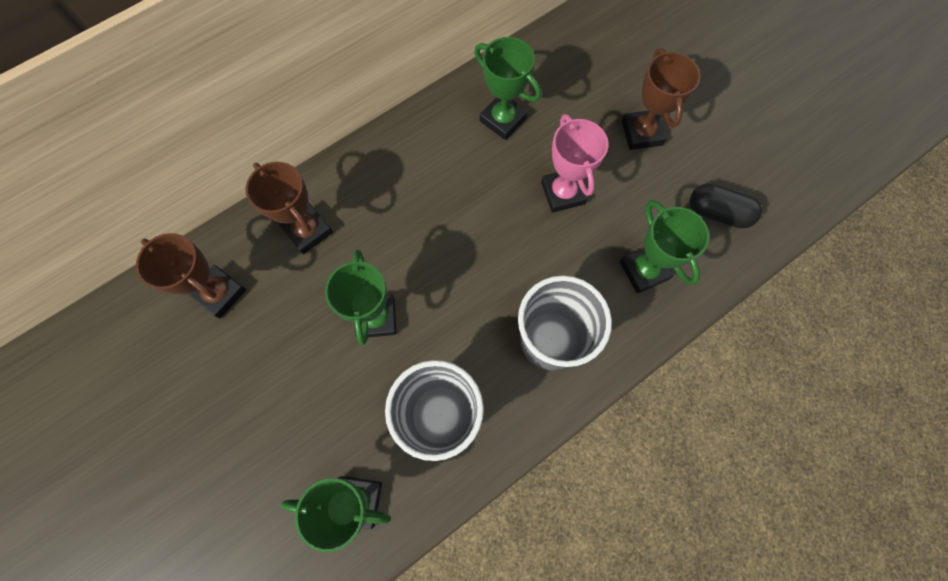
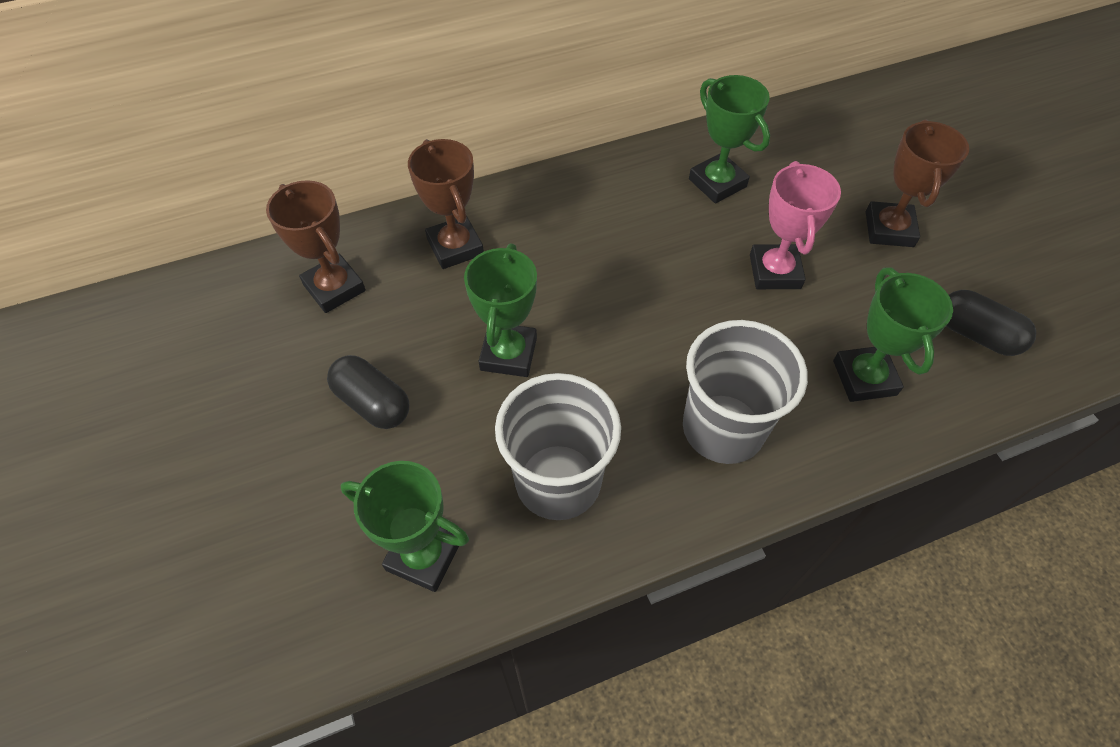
camera: 15 degrees right, 15 degrees down
(282, 387) = (373, 403): none -> black capsule

